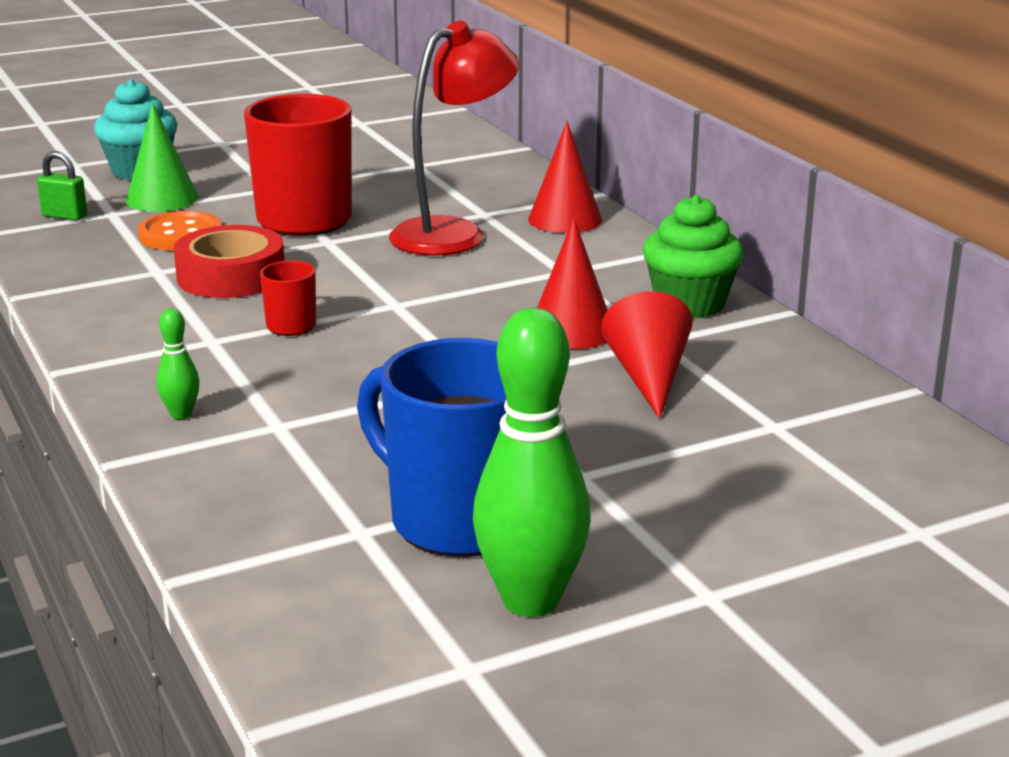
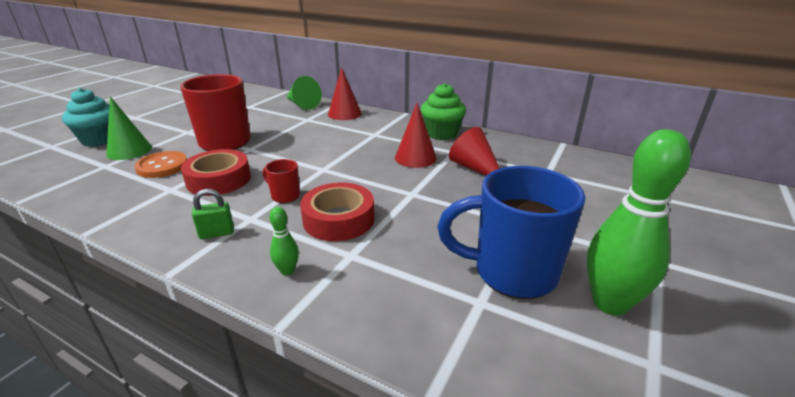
camera: 35 degrees left, 5 degrees up
(64, 216) = (73, 175): green padlock -> green padlock (217, 233)
(321, 379) = (338, 219): none -> red tape
(453, 233) = (305, 130): red lamp -> none
(512, 183) = (302, 105): none -> green cone

